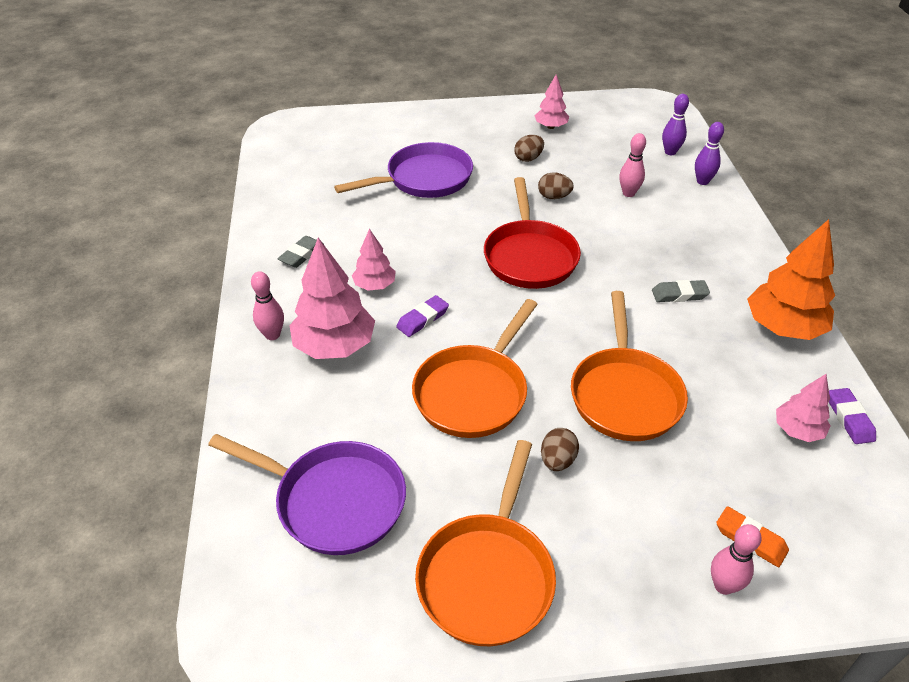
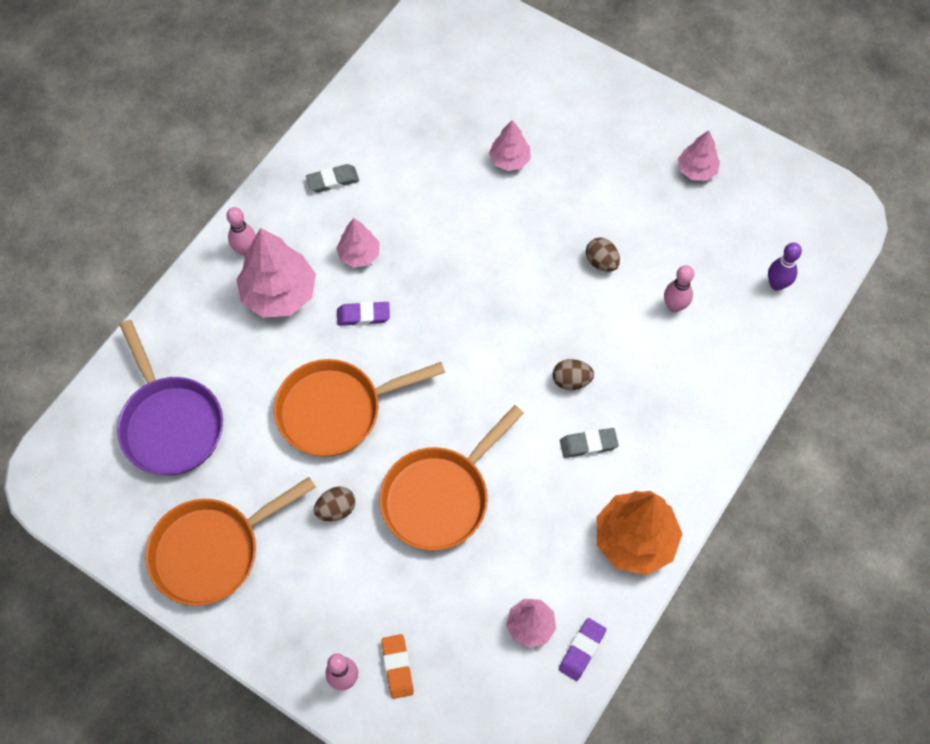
camera: 40 degrees right, 20 degrees up
(424, 179) = (509, 160): purple pan -> pink tree
(528, 158) = (629, 198): brown egg -> brown egg (571, 381)
(529, 256) = (509, 314): red pan -> none
(679, 294) = (588, 444): grey eraser -> grey eraser turned 45 degrees counterclockwise
(702, 181) = (763, 342): purple bowling pin -> none

